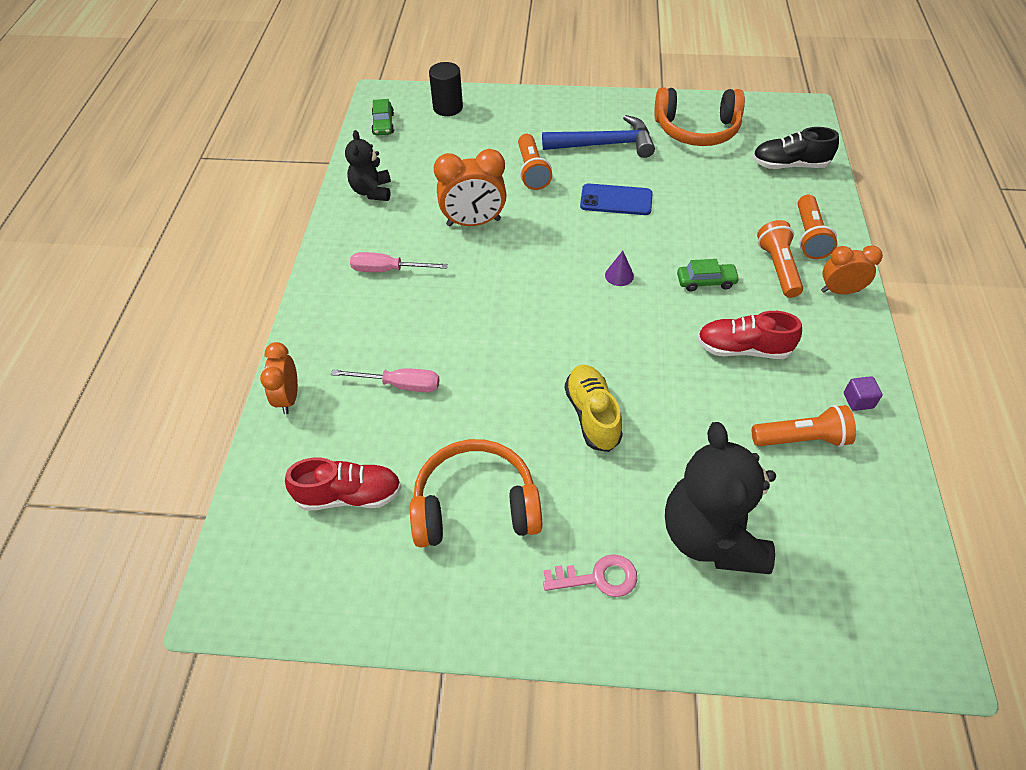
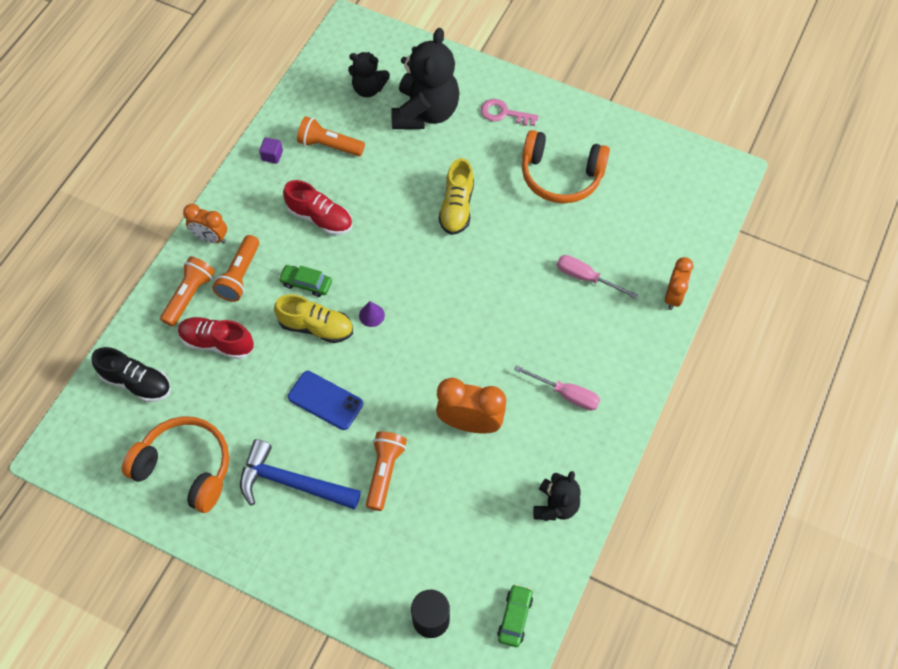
camera: 160 degrees left, 10 degrees up
(349, 495) = (641, 209): red shoe -> red shoe (217, 343)
(667, 249) = (316, 327): none -> yellow shoe
(816, 545) = (368, 89): none -> black teddy bear

